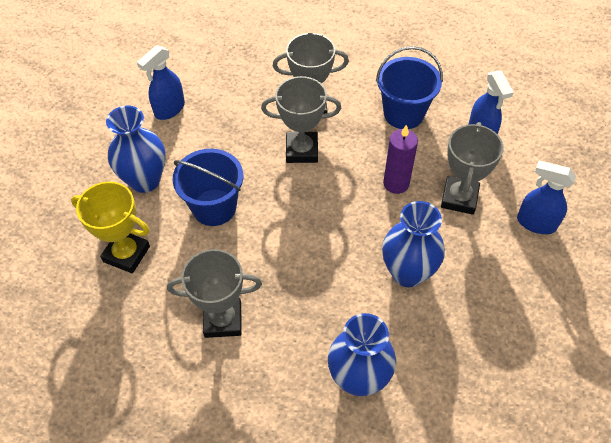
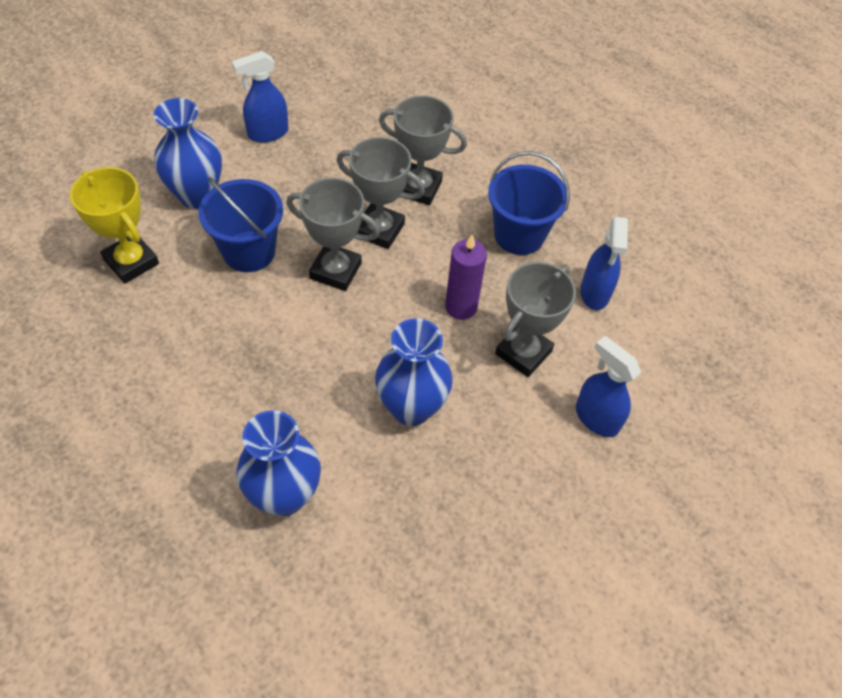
camera: 20 degrees right, 0 degrees up
(223, 320) = (183, 370): grey trophy -> grey trophy (335, 270)

